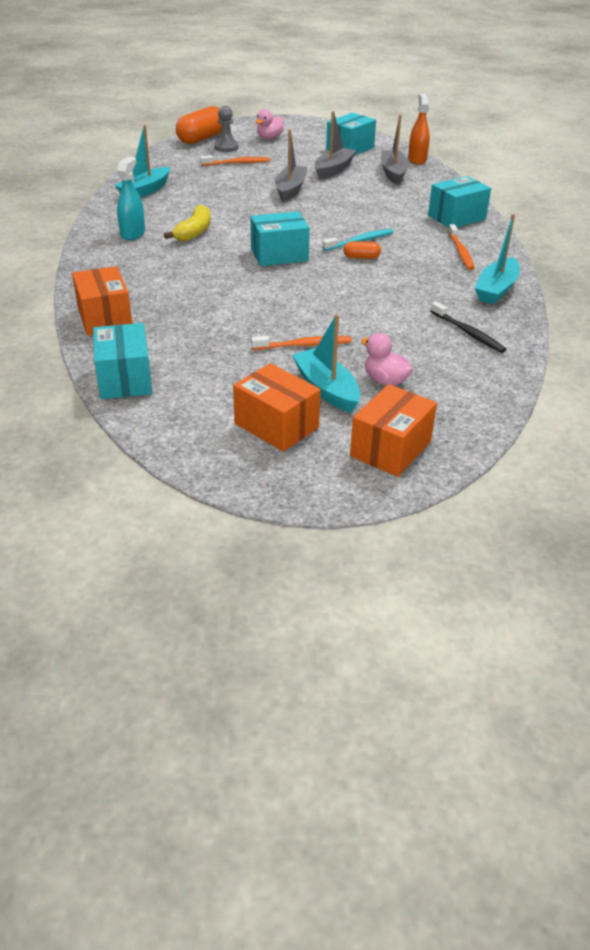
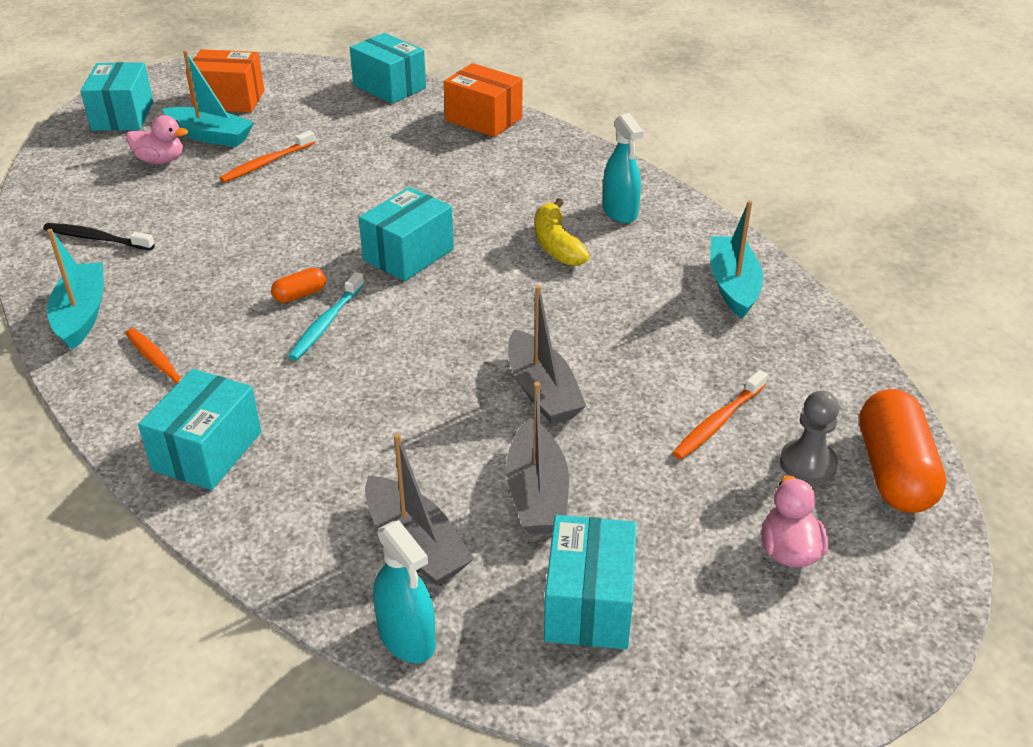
camera: 145 degrees right, 0 degrees up
(390, 448) = (122, 116): orange box -> turquoise box
(417, 160) = (407, 637): orange spray bottle -> turquoise spray bottle

